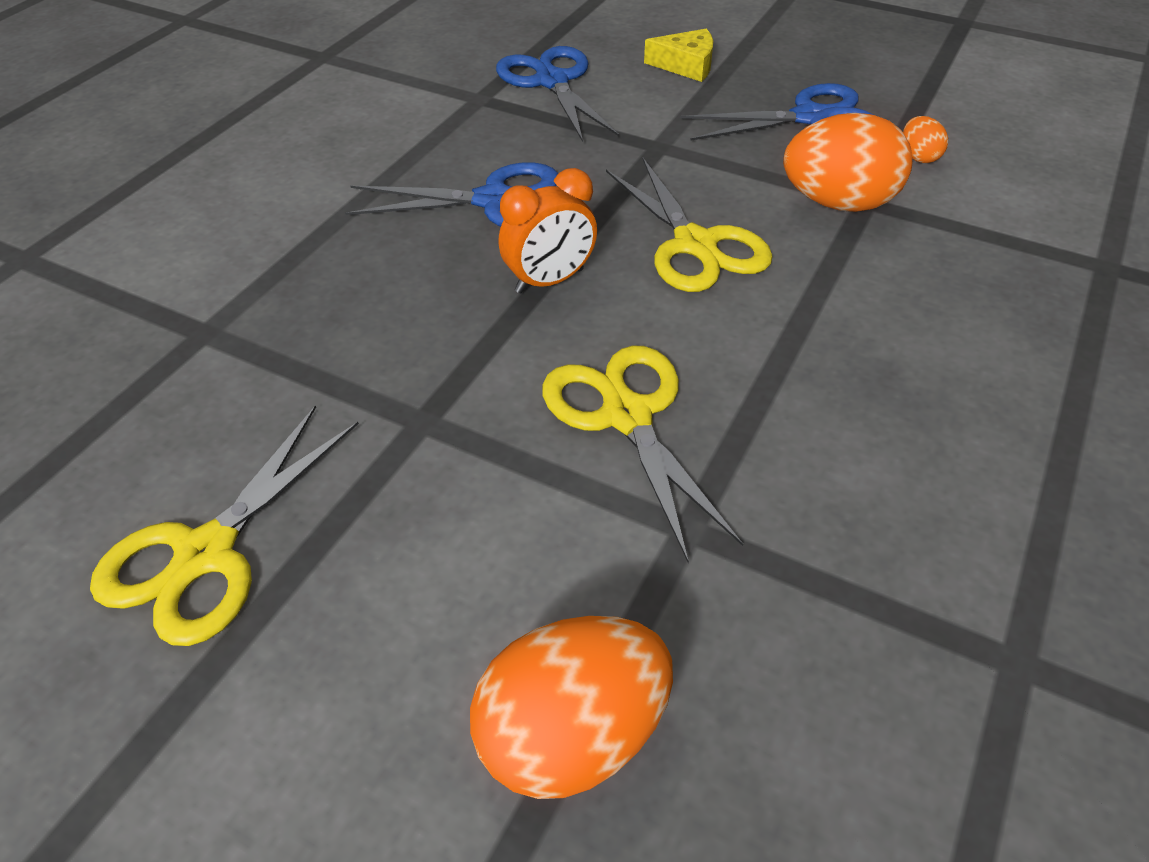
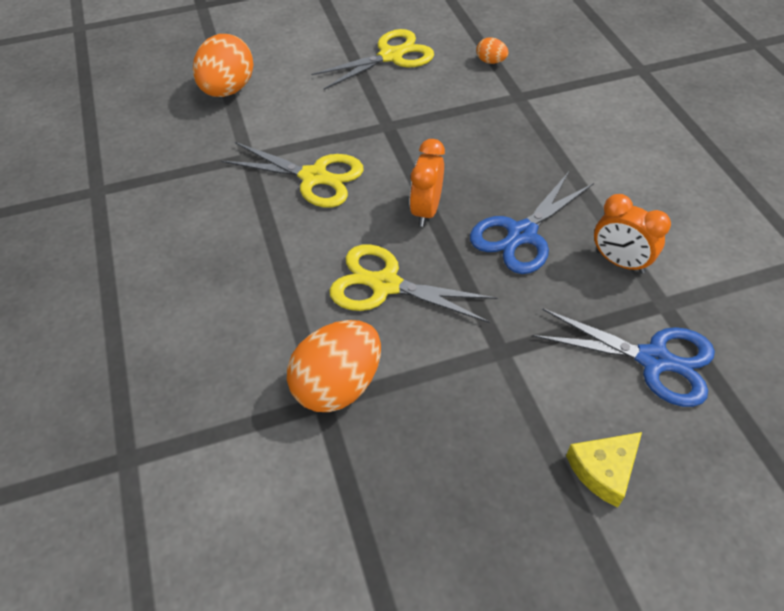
camera: 135 degrees right, 5 degrees up
(206, 554) = (391, 56): yellow scissors -> yellow scissors turned 75 degrees clockwise
(455, 134) = (620, 262): none -> orange clock
(811, 118) = (440, 476): blue scissors -> none
(918, 157) = (323, 489): orange egg -> orange egg (490, 61)

